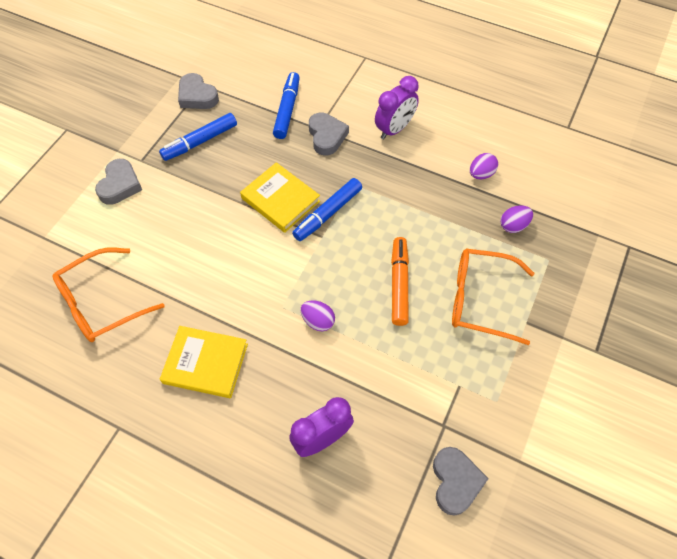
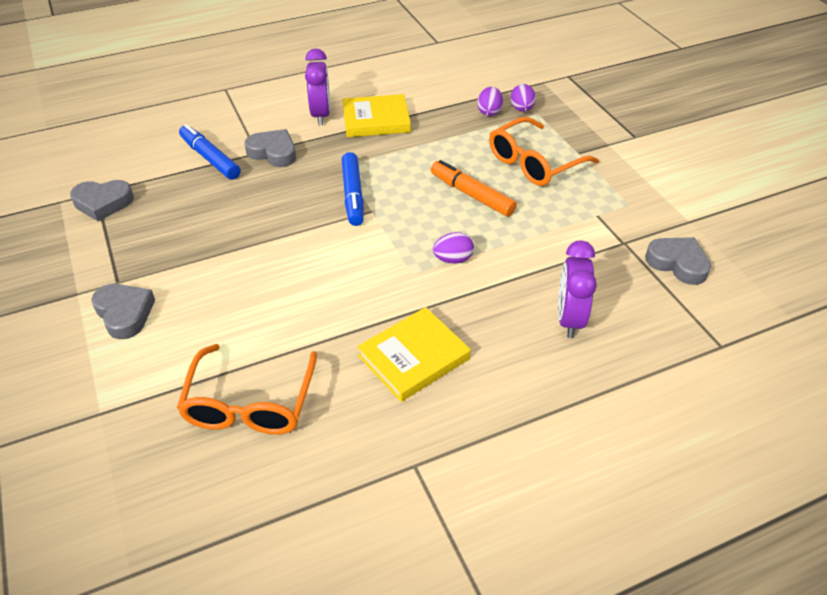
camera: 50 degrees left, 15 degrees down
(200, 142) = (160, 229): blue marker -> none
(280, 200) = (300, 214): yellow book -> yellow book (376, 120)
(481, 174) = (424, 100): purple egg -> purple egg (521, 109)

